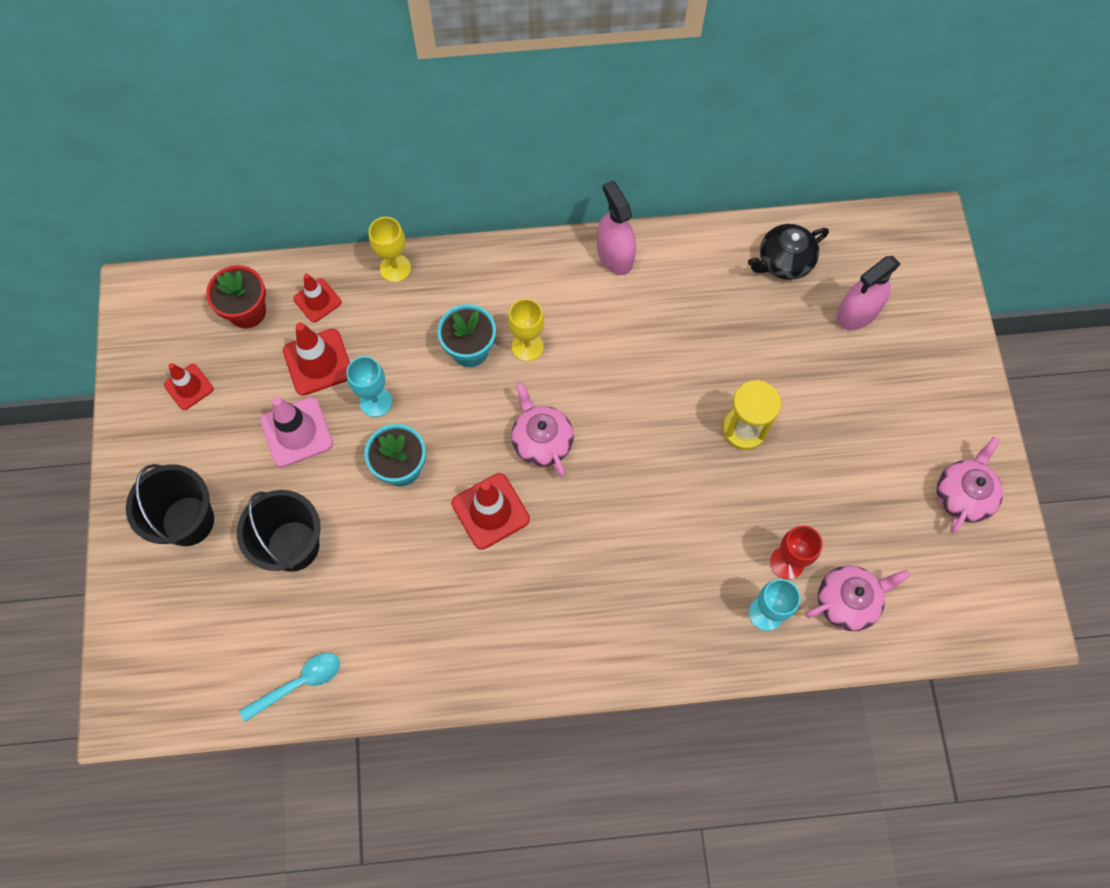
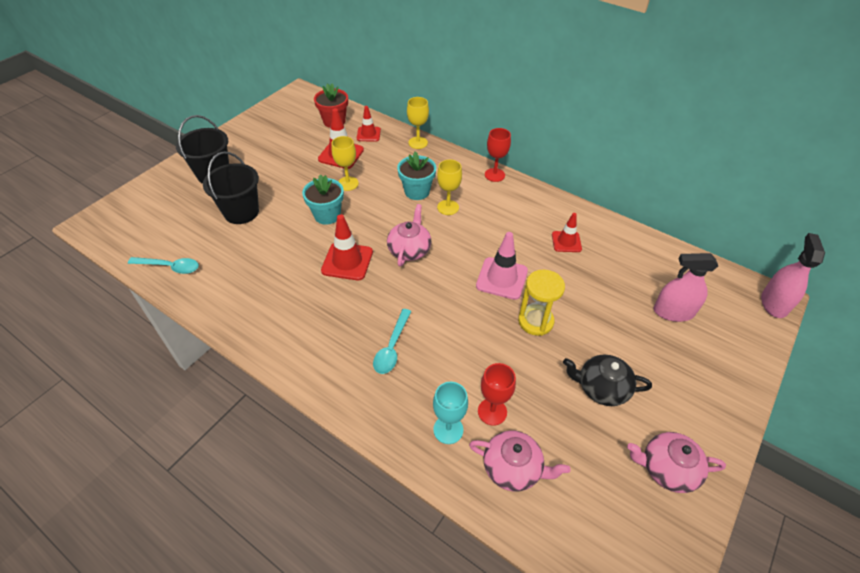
camera: 40 degrees right, 20 degrees down
(189, 387) = (277, 131): red traffic cone -> red traffic cone (566, 242)
(296, 432) = (299, 173): pink traffic cone -> pink traffic cone (501, 278)
(376, 401) = (348, 183): turquoise goblet -> yellow goblet
(535, 254) = (494, 175): none -> red goblet
(615, 255) = (538, 199): pink spray bottle -> pink spray bottle (774, 303)
(638, 574) = (392, 347): none -> turquoise spoon
(784, 261) = (643, 258): black teapot -> black teapot (601, 388)
(963, 495) = (667, 468): pink teapot -> pink teapot turned 150 degrees counterclockwise

